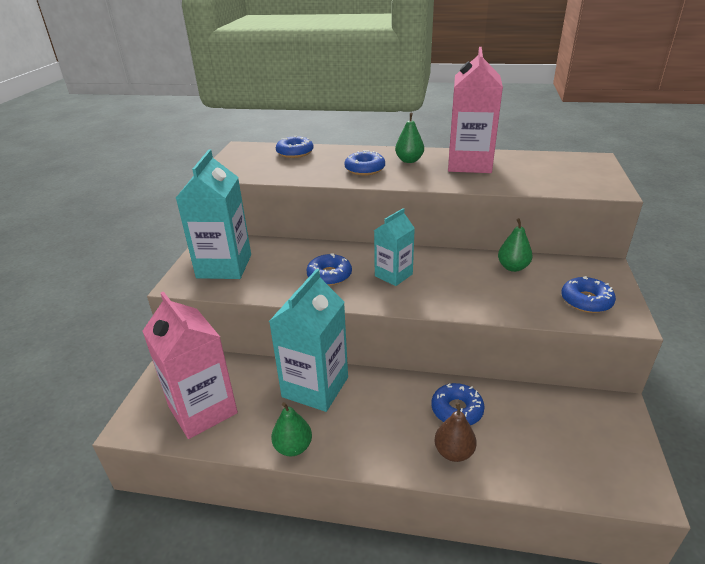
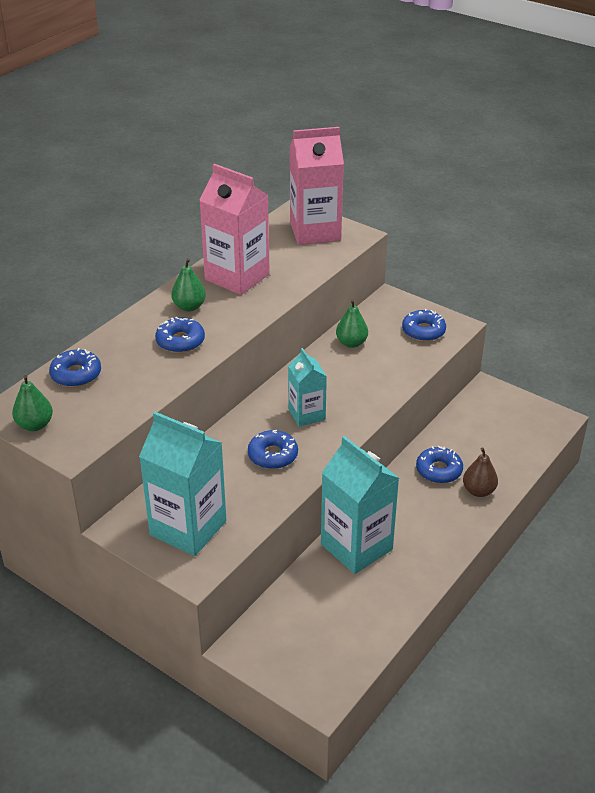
camera: 65 degrees left, 5 degrees up
(203, 410) = (335, 637): pink carton -> pink carton (315, 231)
(293, 447) = (420, 583): green pear -> green pear (35, 425)

